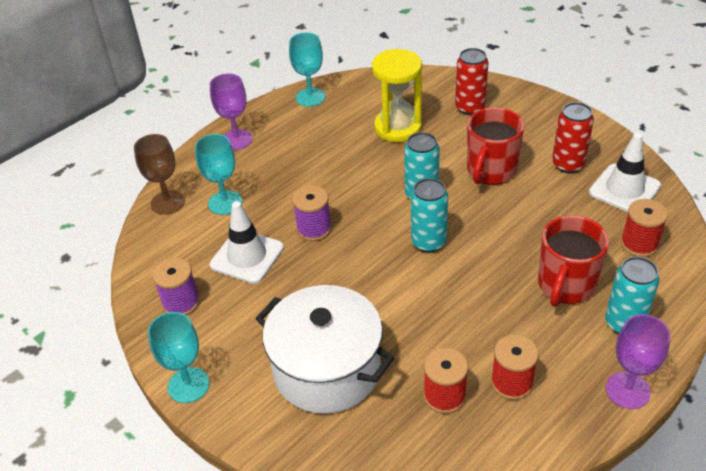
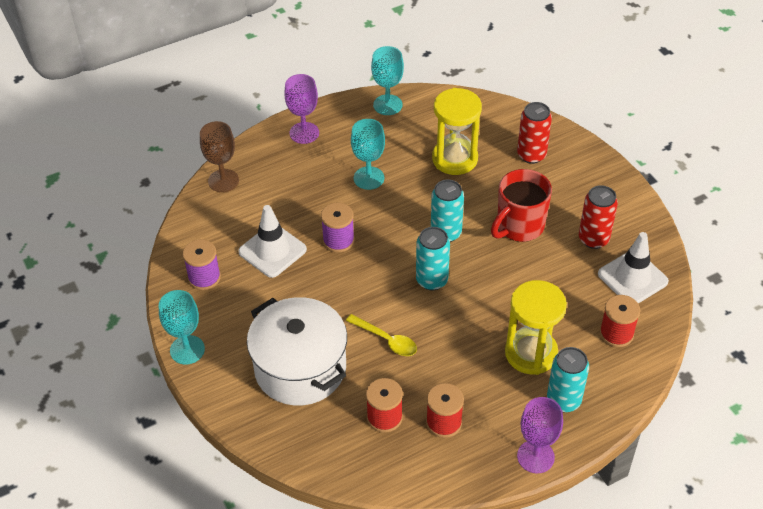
camera: 15 degrees right, 5 degrees up
(225, 203) = (272, 194): turquoise goblet -> turquoise goblet (369, 178)
(409, 313) = (386, 340): none -> yellow spoon
(565, 285) = (531, 353): red mug -> yellow hourglass

